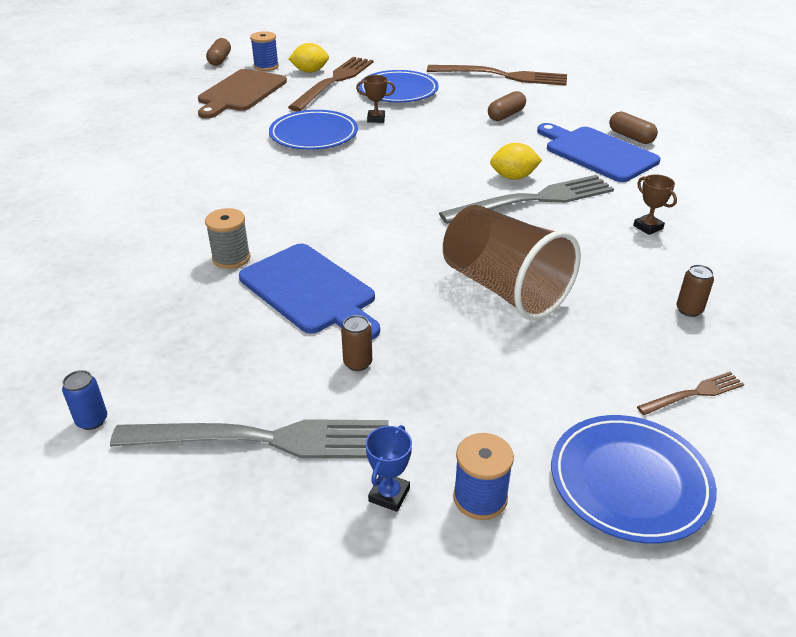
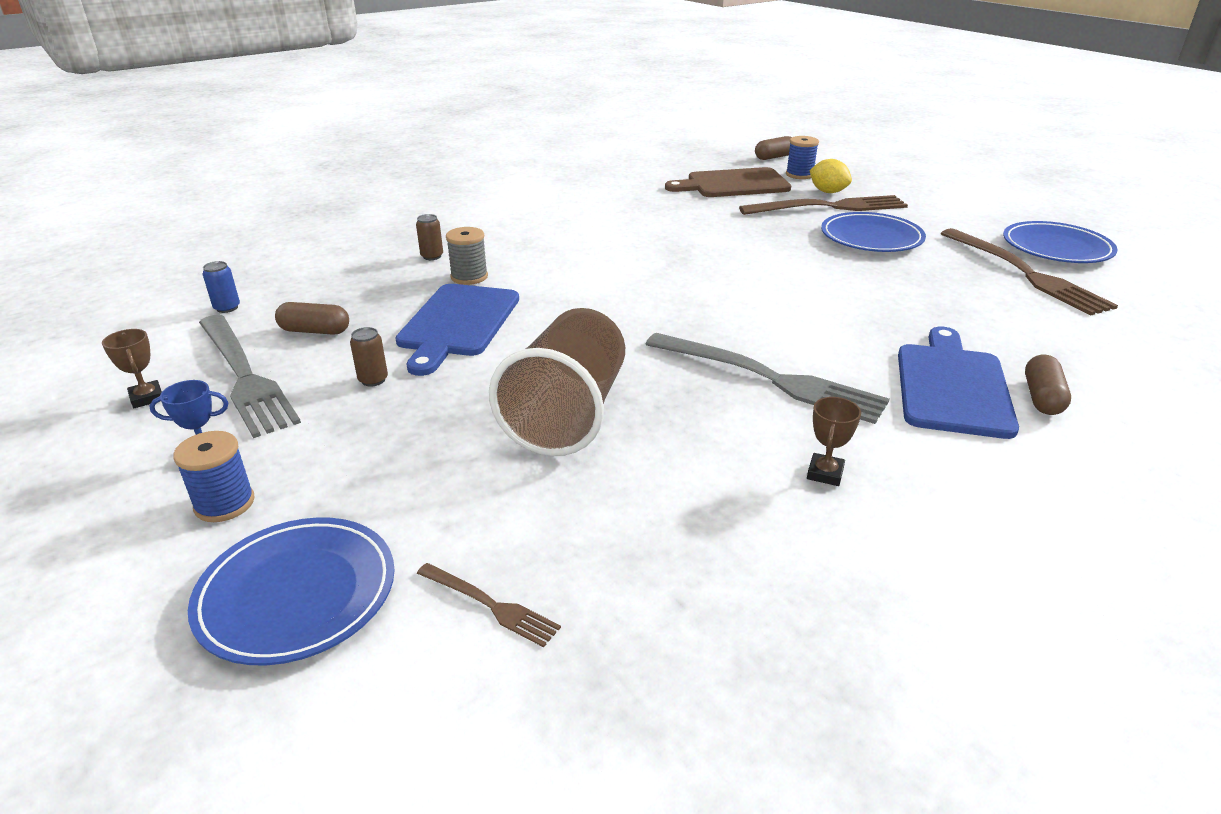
camera: 55 degrees right, 5 degrees down
(314, 134) = (713, 235): blue plate -> blue plate (1056, 248)
(376, 119) = (793, 248): brown trophy -> brown trophy (147, 398)
(506, 115) = (933, 304): brown capsule -> brown capsule (315, 331)
(513, 177) = (800, 352): yellow lemon -> none
(689, 310) = (668, 557): brown can -> brown can (432, 256)

